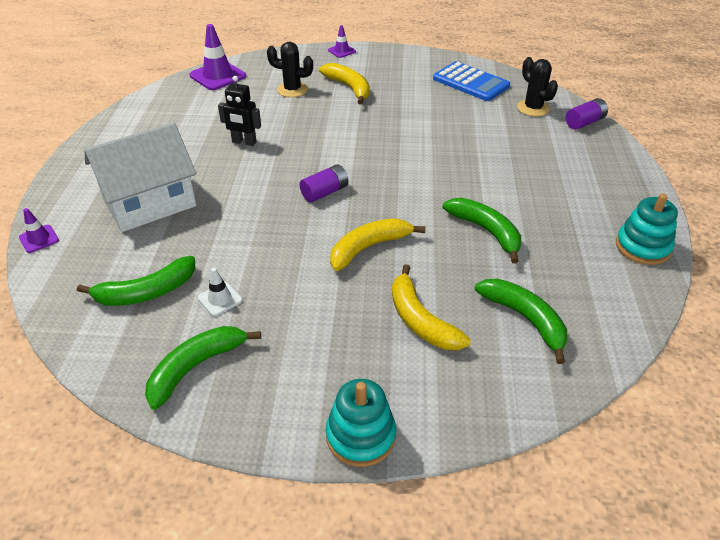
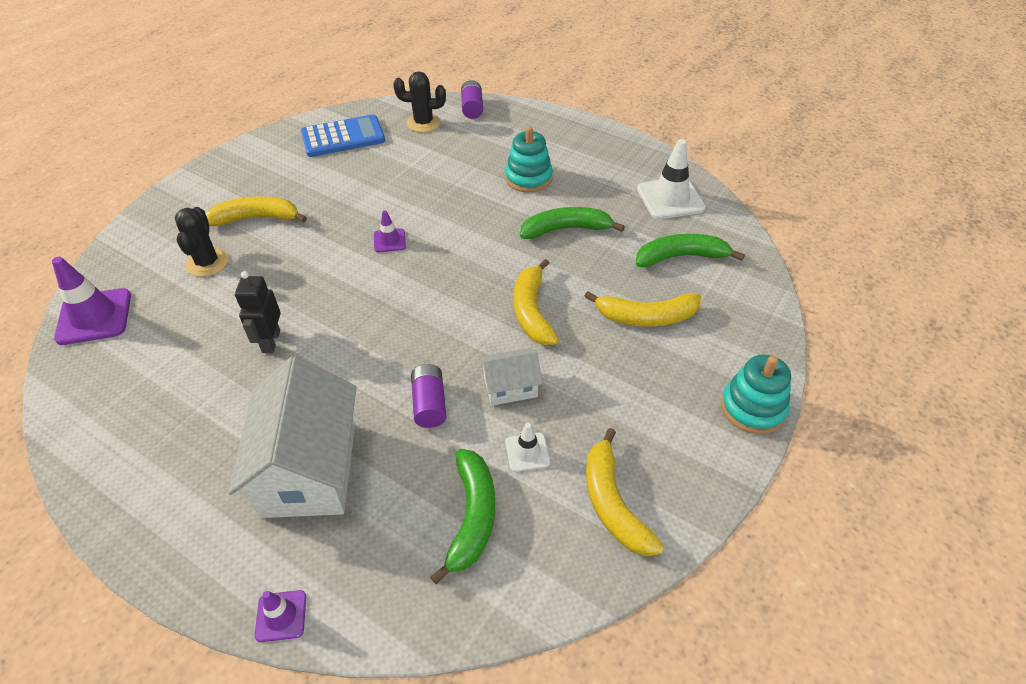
camera: 60 degrees left, 5 degrees up
(196, 367) = (613, 503): green banana -> yellow banana
(244, 142) = (271, 341): black robot -> black robot turned 135 degrees clockwise
(279, 266) = (510, 387): none -> white house
(292, 90) = (207, 263): black cactus -> black cactus turned 45 degrees counterclockwise
(324, 192) = (424, 309): purple battery -> purple battery (429, 404)
(341, 51) = (174, 194): purple traffic cone -> purple traffic cone (389, 241)
(605, 284) = (670, 198): none -> white traffic cone
(642, 247) = (644, 160): turquoise stacking toy -> turquoise stacking toy (528, 178)

